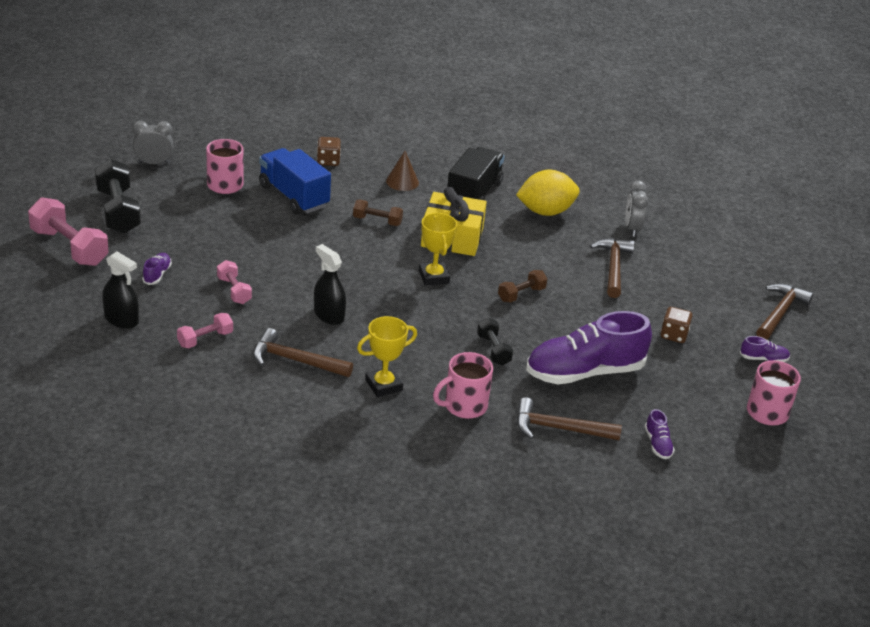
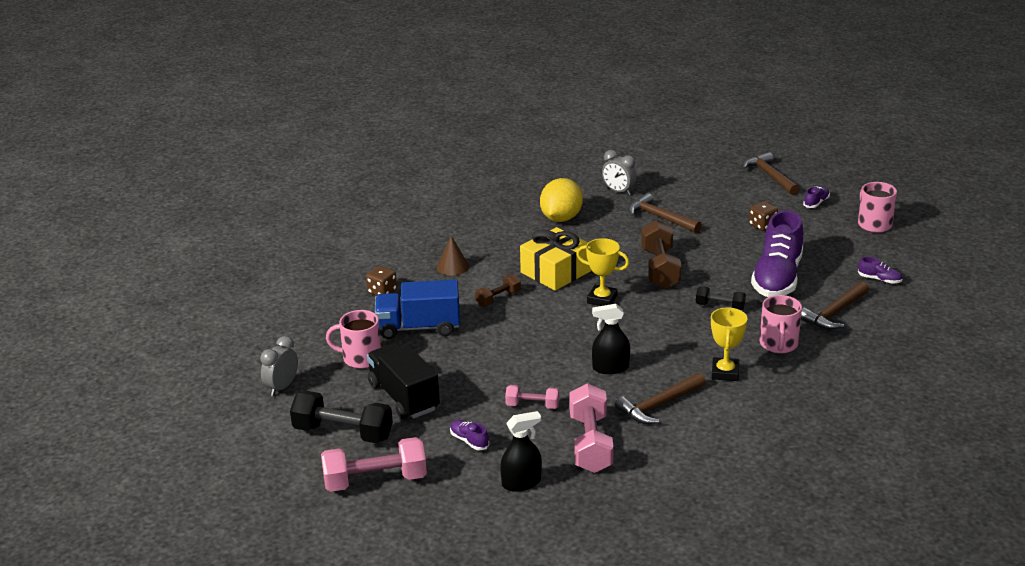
camera: 50 degrees left, 5 degrees down
(205, 339) = (590, 443): pink dumbbell -> pink dumbbell, size x1.81
(474, 194) = (505, 240): black truck -> black truck (404, 397)
(521, 294) = (660, 269): brown dumbbell -> brown dumbbell, size x1.81

